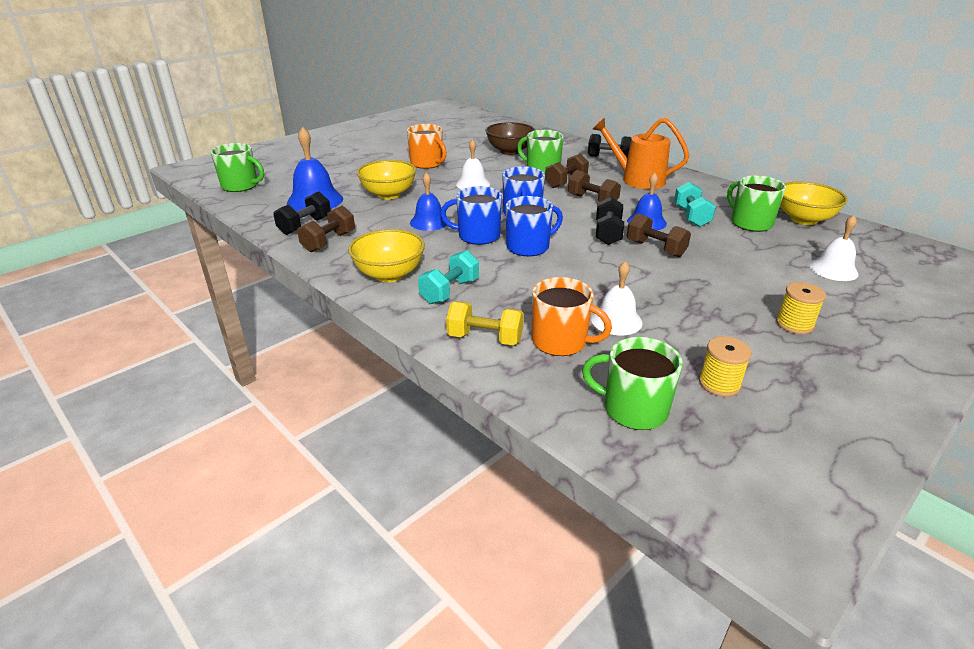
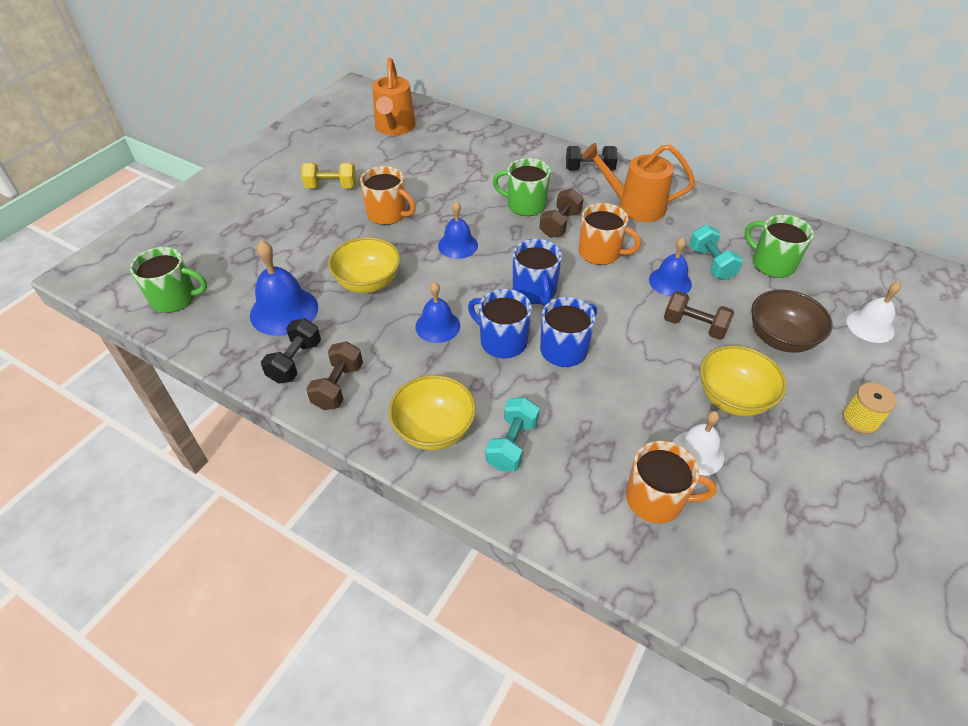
camera: 15 degrees left, 15 degrees up
(460, 124) = (394, 127): none -> orange watering can
(473, 184) = (458, 245): white bell -> blue bell
(477, 236) = (502, 341): blue mug -> blue mug turned 45 degrees clockwise
(485, 338) = (580, 513): yellow dumbbell -> yellow dumbbell (331, 187)
(510, 151) = (475, 174): brown bowl -> brown bowl (780, 339)
(592, 200) = (600, 253): brown dumbbell -> orange mug
(608, 233) = (638, 310): black dumbbell -> none
(633, 409) = (758, 582): green mug -> none
(719, 384) = (822, 525): yellow spool -> none
(803, 219) = (820, 248): yellow bowl -> yellow bowl (732, 398)

